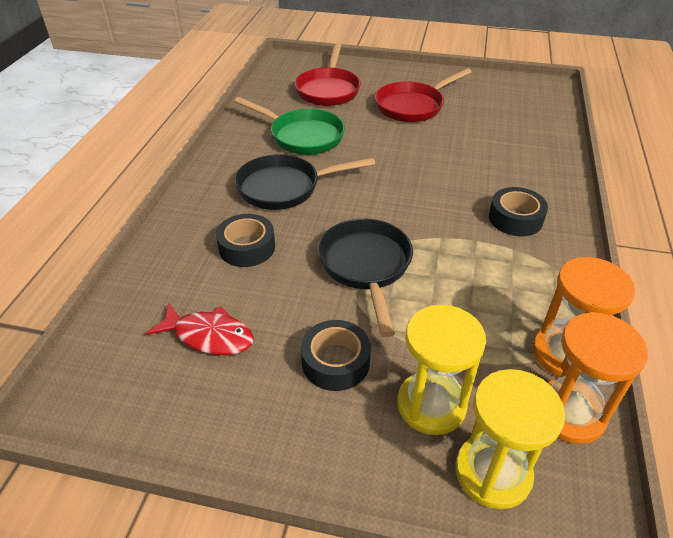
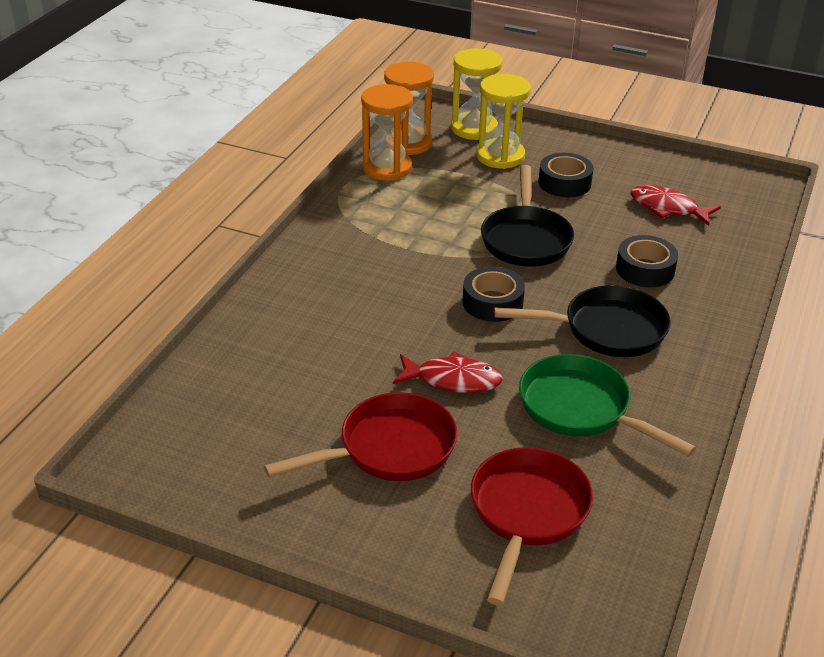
camera: 170 degrees left, 5 degrees down
(390, 142) = (453, 380): none -> red fish
(515, 219) = (352, 262): black tape -> black tape (492, 302)

